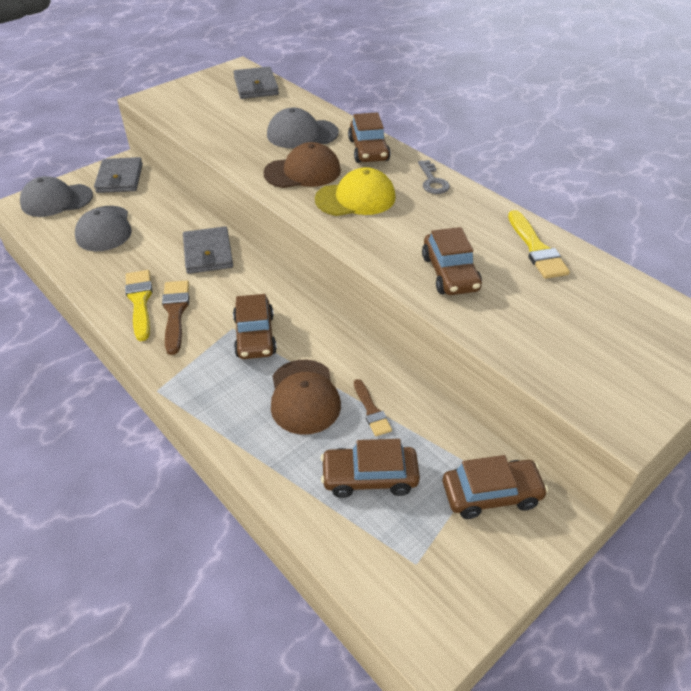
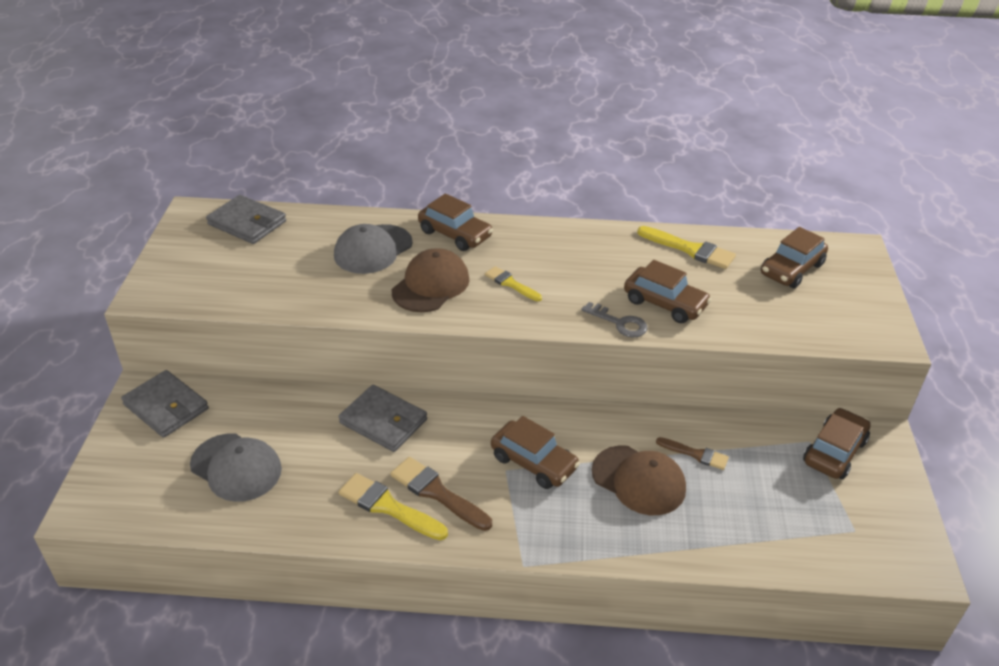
camera: 45 degrees left, 5 degrees down
(56, 200) = (126, 474): grey cap -> none
(355, 198) = (511, 284): yellow cap -> yellow brush
(369, 477) = (758, 500): brown car -> brown car (791, 269)
(432, 181) = (546, 235): grey key -> grey key (619, 323)

